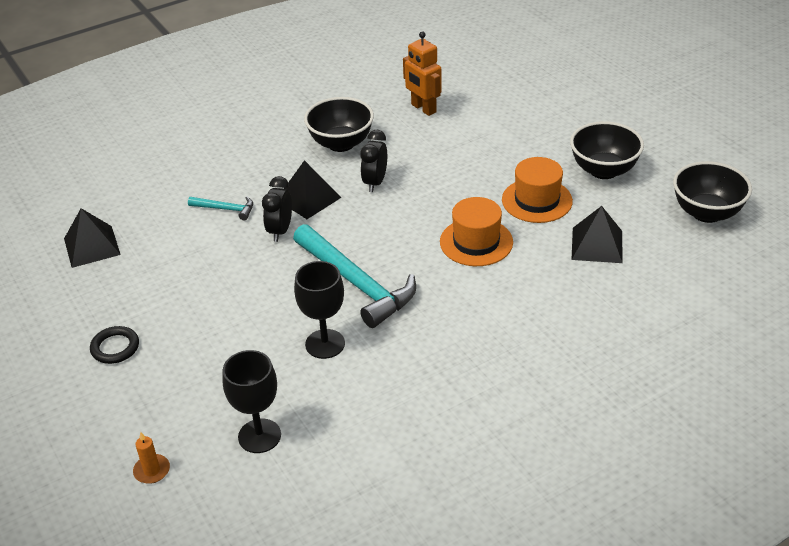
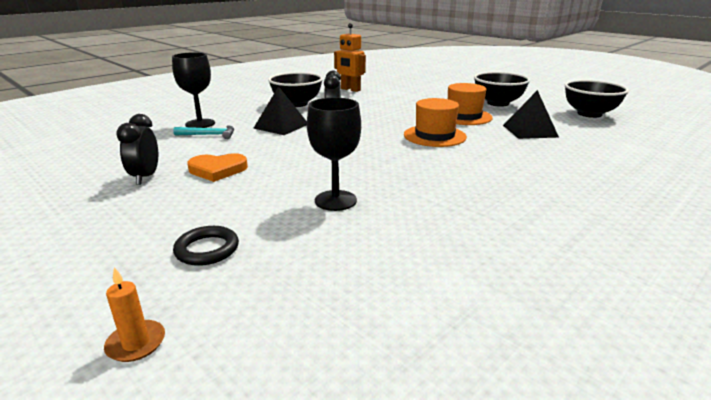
camera: 15 degrees left, 15 degrees down
(92, 246) = (75, 161): black pyramid -> none
(115, 347) = (91, 225): black ring -> black ring (207, 249)
(226, 279) = (217, 170): none -> orange heart
(259, 436) = (289, 283): black goblet -> black goblet (200, 124)
(280, 231) = (262, 142): black clock -> black clock (145, 177)
(356, 283) = (346, 163): turquoise hammer -> none

